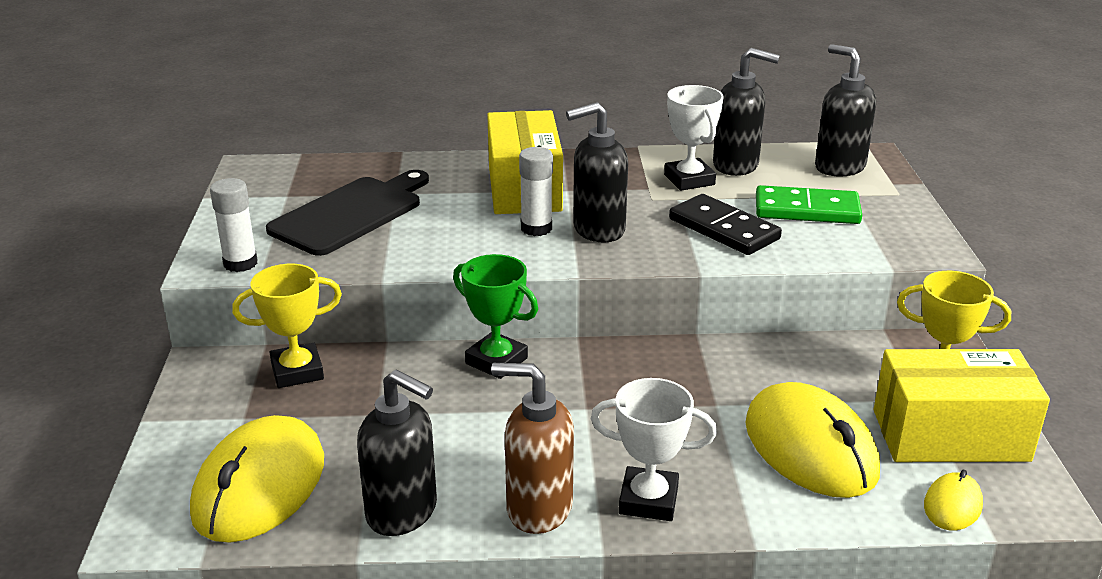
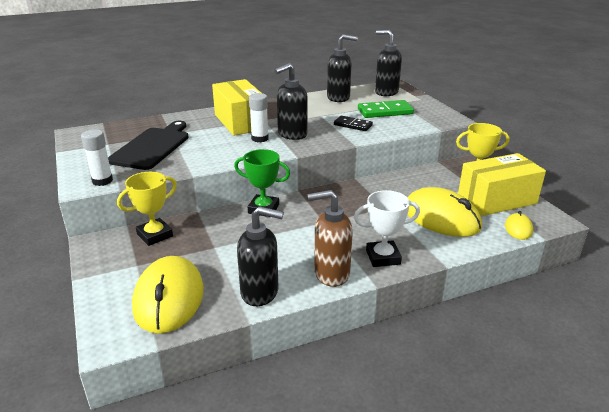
camera: 20 degrees left, 0 degrees up
(689, 180) = (321, 107): white trophy -> none
(723, 229) = (353, 125): black domino -> black domino, size x0.66

